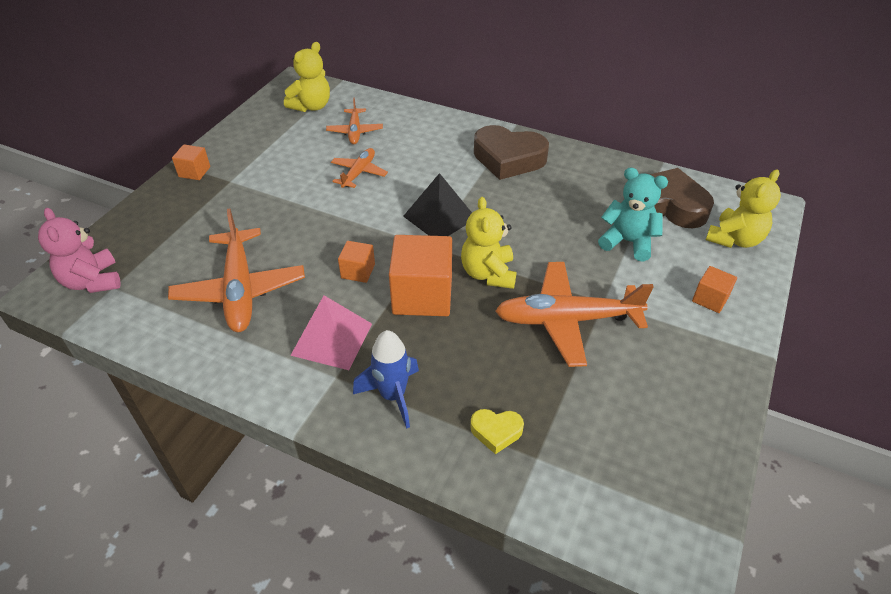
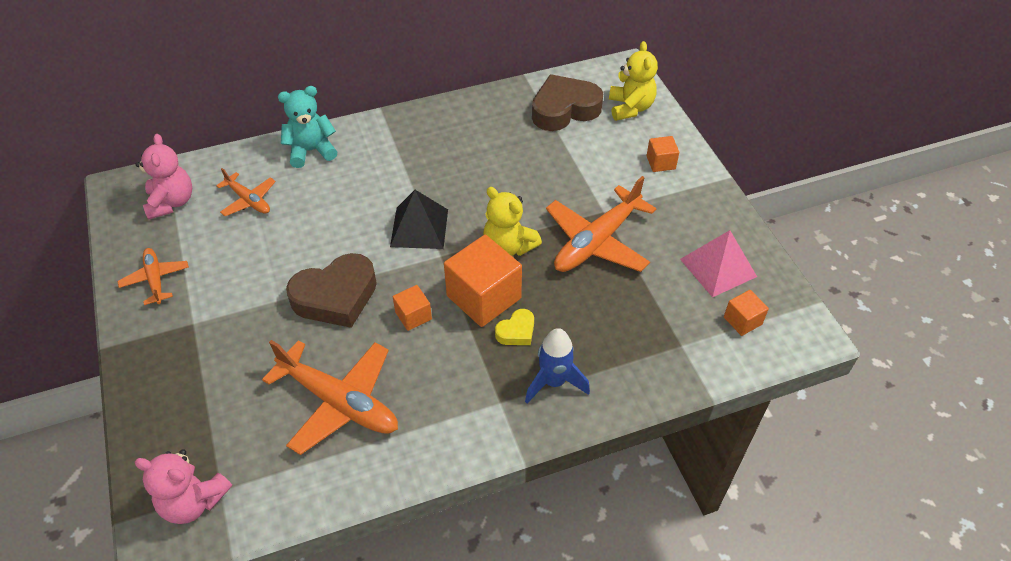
camera: 45 degrees left, 5 degrees up
(194, 172) = (143, 340): orange cube -> orange cube (742, 321)
(311, 106) = (171, 202): yellow teddy bear -> pink teddy bear
(332, 339) = (462, 379): pink pyramid -> pink pyramid (718, 267)
(359, 173) = (304, 235): orange plane -> orange plane (155, 279)
(496, 432) = (642, 349): yellow heart -> yellow heart (516, 331)
(508, 158) = (411, 142): brown heart -> brown heart (336, 296)
(628, 242) = (570, 155): turquoise teddy bear -> turquoise teddy bear (311, 151)

